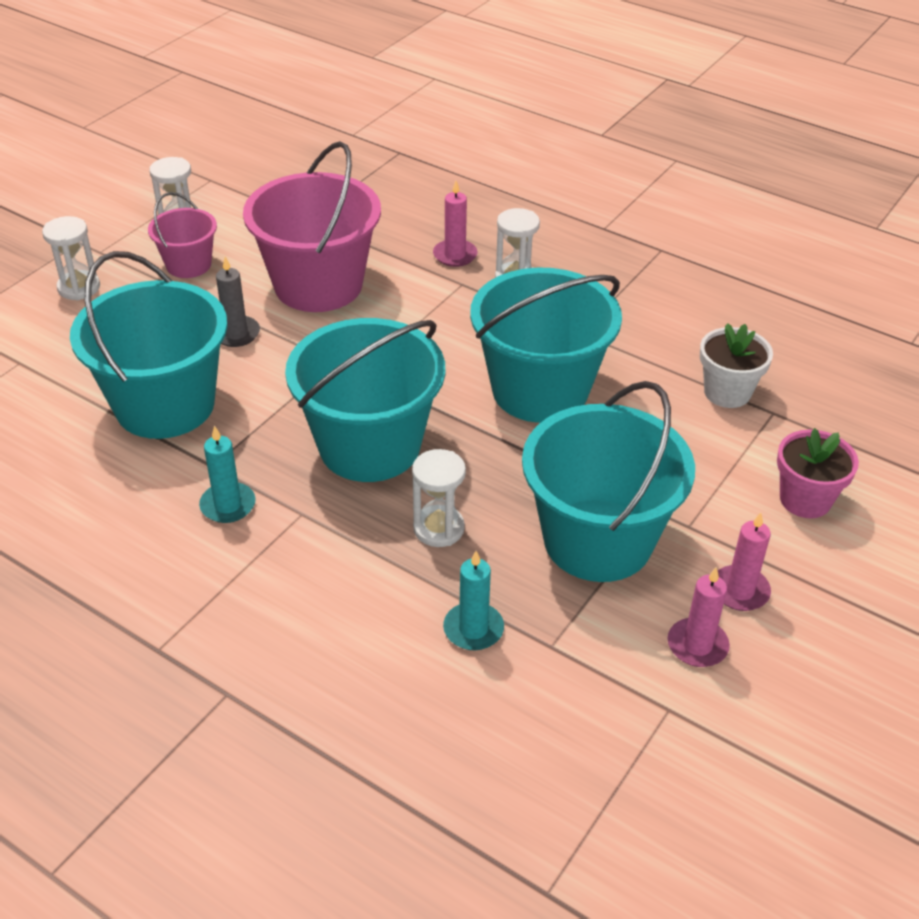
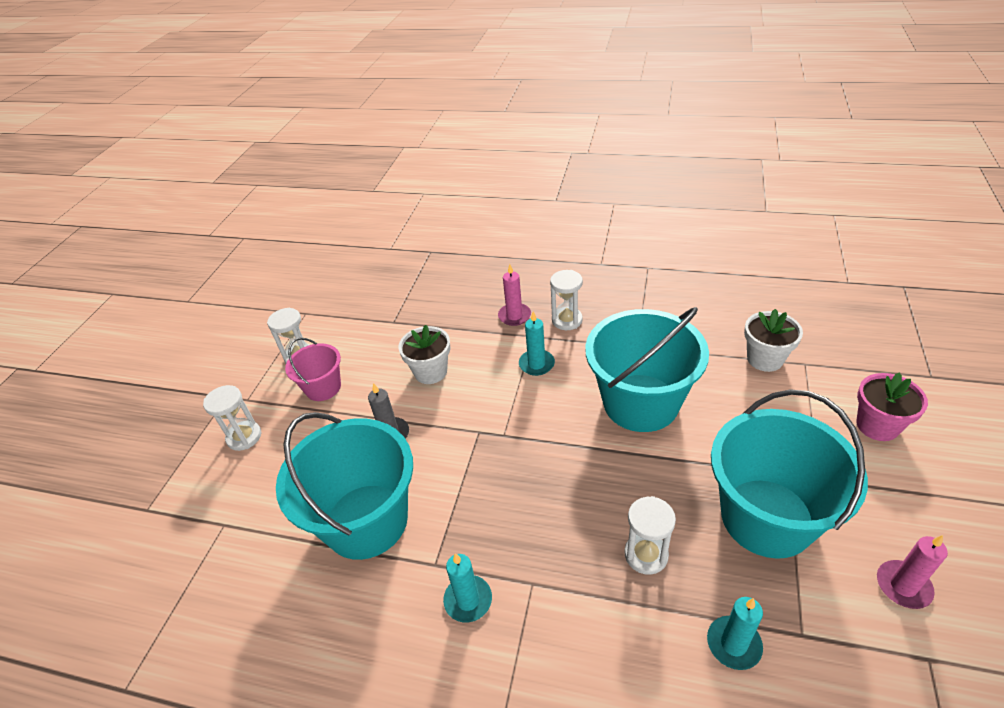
camera: 15 degrees left, 0 degrees up
(318, 285) = (430, 372): pink bucket -> white flower pot
(369, 446) = (548, 498): turquoise bucket -> none
(446, 314) = (536, 364): none -> turquoise candle
(740, 591) = (894, 522): pink candle -> none

